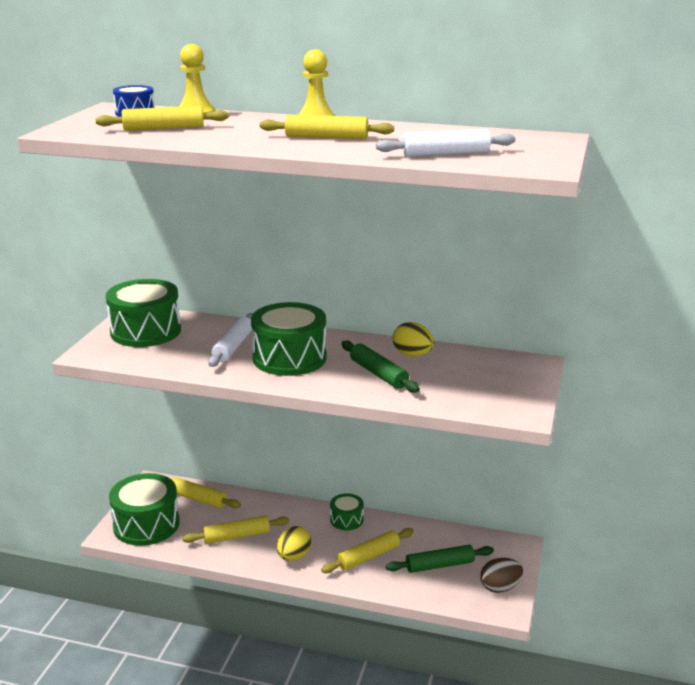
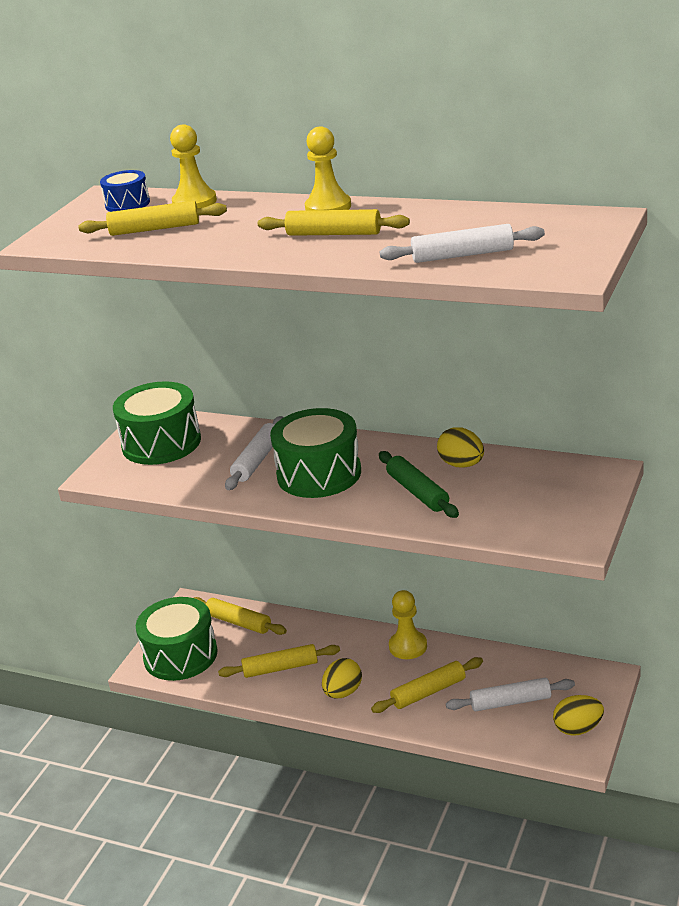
camera: 10 degrees right, 5 degrees up
(346, 520) = (408, 646): green drum -> yellow pawn
(439, 565) = (510, 702): green rolling pin -> white rolling pin
(500, 587) = (578, 729): brown egg -> yellow egg

